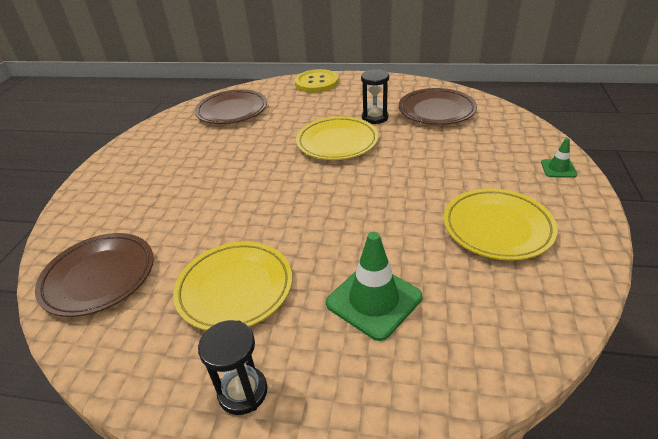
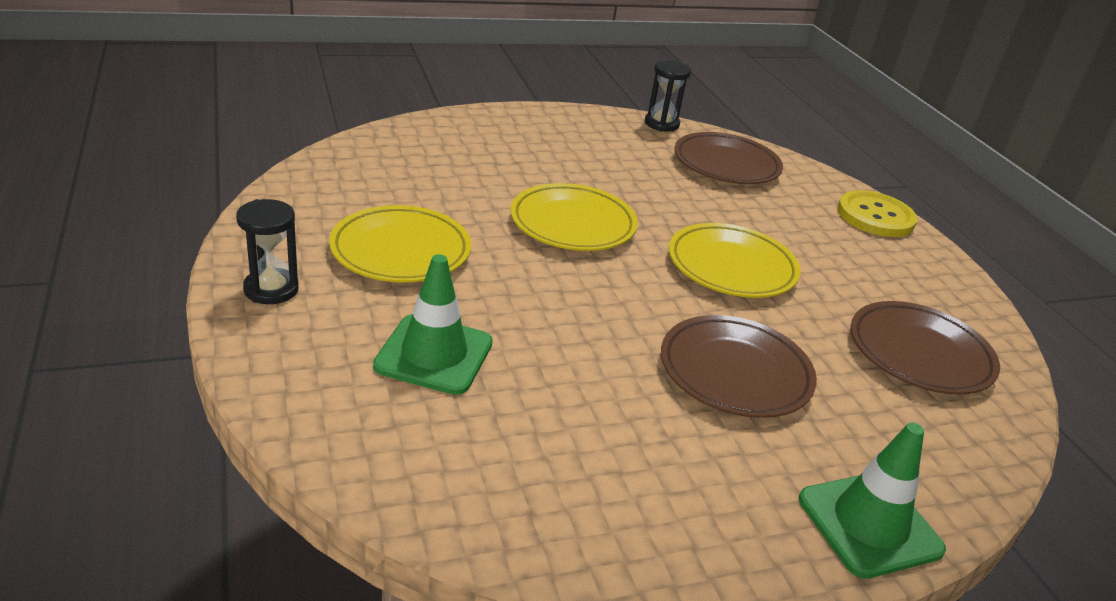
camera: 55 degrees right, 5 degrees down
(99, 277) = (374, 167): brown plate -> brown plate (735, 372)
(375, 117) = (832, 290): black hourglass -> black hourglass (661, 124)
(497, 228) = (644, 454): yellow plate -> yellow plate (572, 224)
(558, 169) = (869, 524): green traffic cone -> green traffic cone, size x1.95

